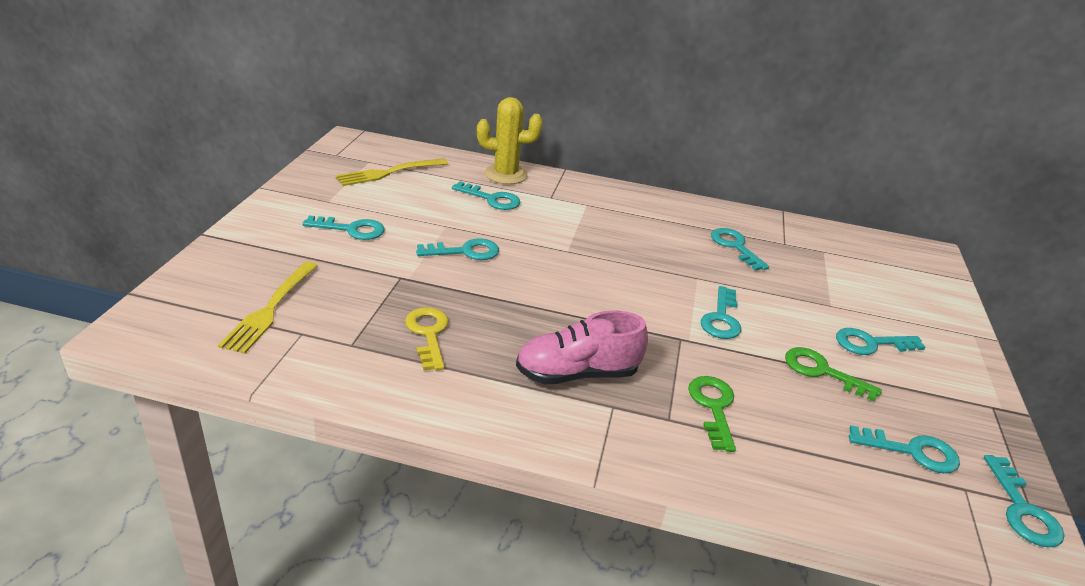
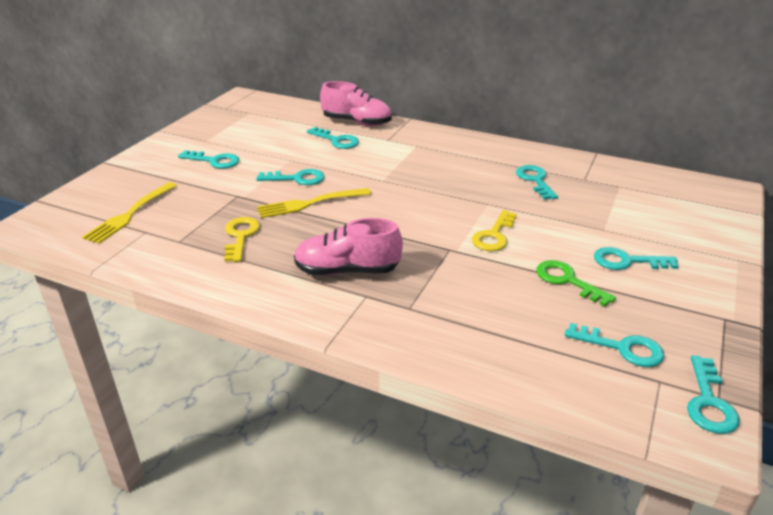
camera: 15 degrees right, 0 degrees up
(389, 173) = (262, 120): yellow fork -> yellow fork (310, 203)
(506, 174) = (357, 122): yellow cactus -> pink shoe
(713, 407) = (452, 302): green key -> none
(721, 318) = (494, 235): turquoise key -> yellow key

